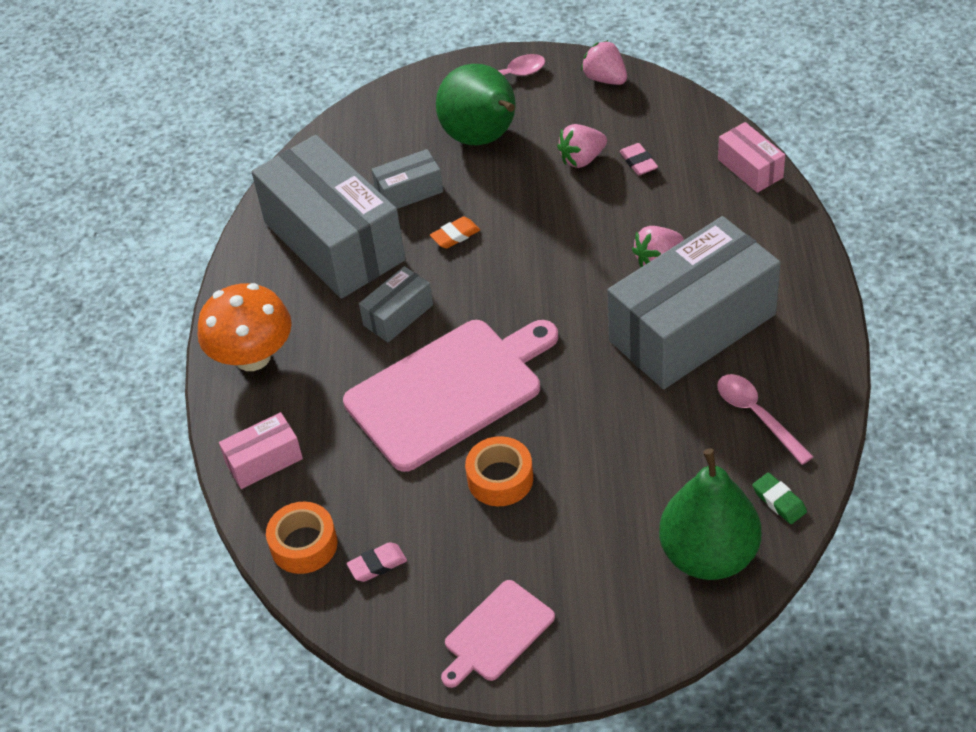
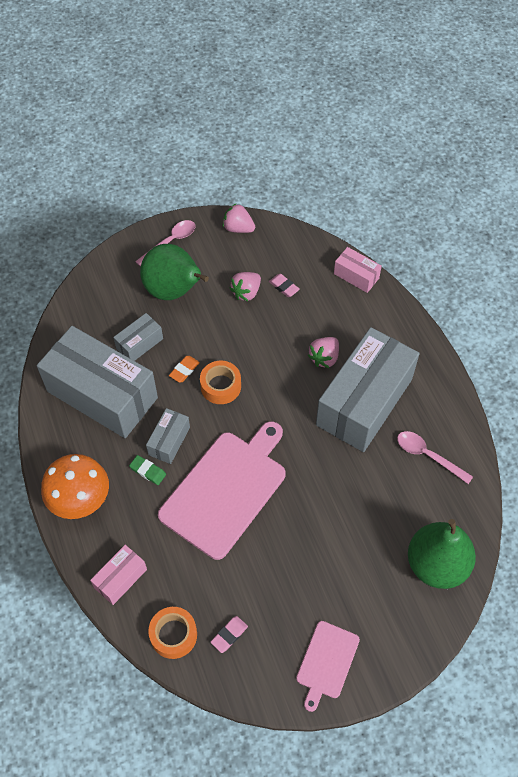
camera: 25 degrees left, 10 degrees up
(500, 479) = (285, 547): orange tape -> orange tape (220, 386)
(779, 501) = (463, 513): green eraser -> green eraser (148, 471)

